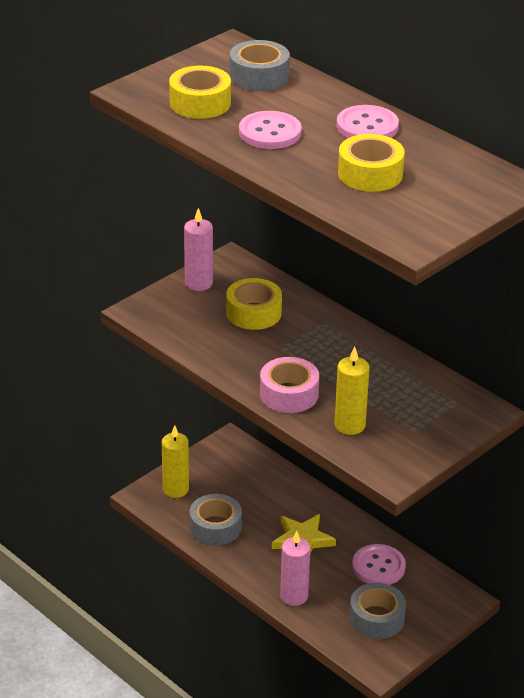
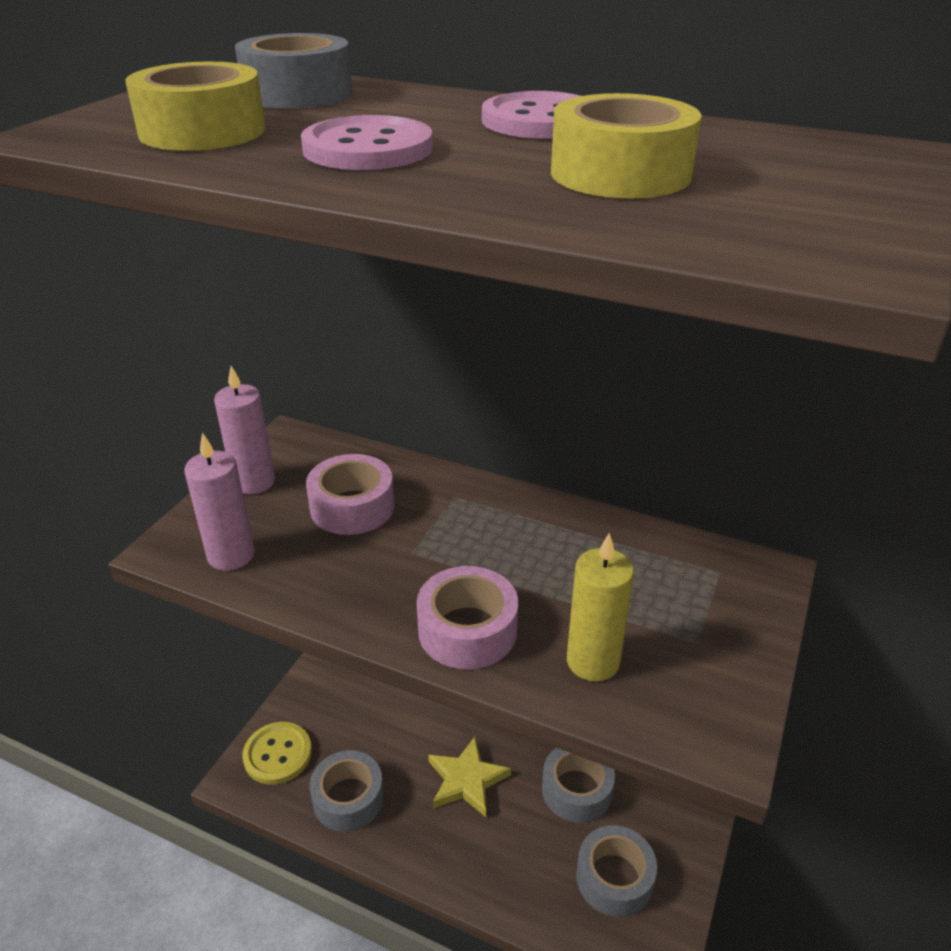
camera: 20 degrees left, 0 degrees up
(175, 489) = (277, 754): yellow candle -> yellow button
(253, 313) = (352, 507): yellow tape -> pink tape
(294, 596) = (493, 880): pink candle -> pink candle (231, 555)
(378, 567) = (576, 790): pink button -> grey tape

